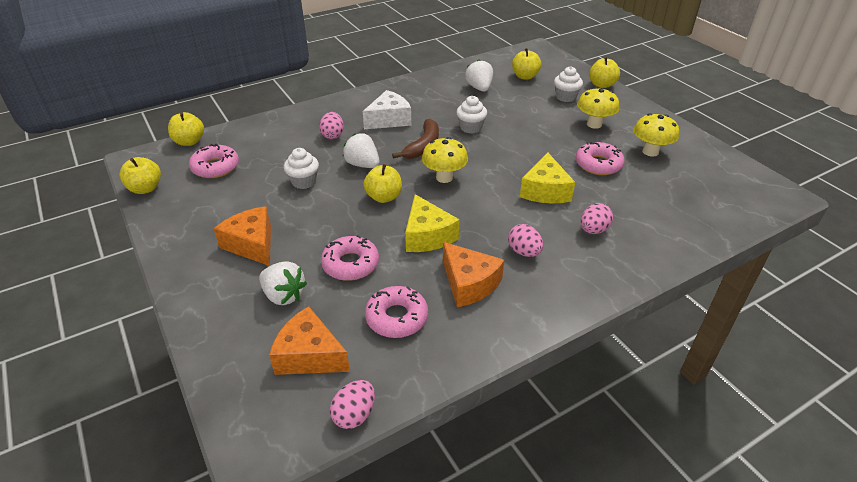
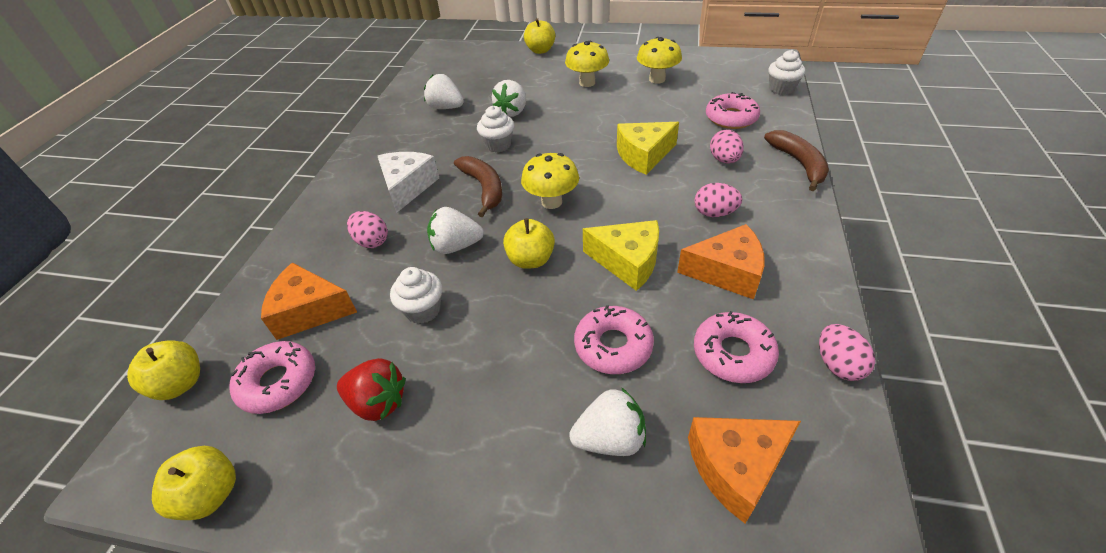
camera: 45 degrees left, 5 degrees up
(232, 204) = (378, 402): none -> red strawberry
(252, 244) = (482, 422): orange cheese -> orange cheese (309, 311)
(354, 415) = (861, 473): pink egg -> pink egg (837, 364)
(512, 114) = (512, 112): none -> white strawberry
(525, 76) = (469, 76): yellow apple -> none
(545, 190) = (643, 155): yellow cheese -> yellow cheese turned 105 degrees clockwise
(565, 97) = (530, 74): white cupcake -> white cupcake (781, 89)
(598, 164) = (642, 110): pink donut -> pink donut (731, 118)
(644, 270) = (798, 163): none -> brown banana

